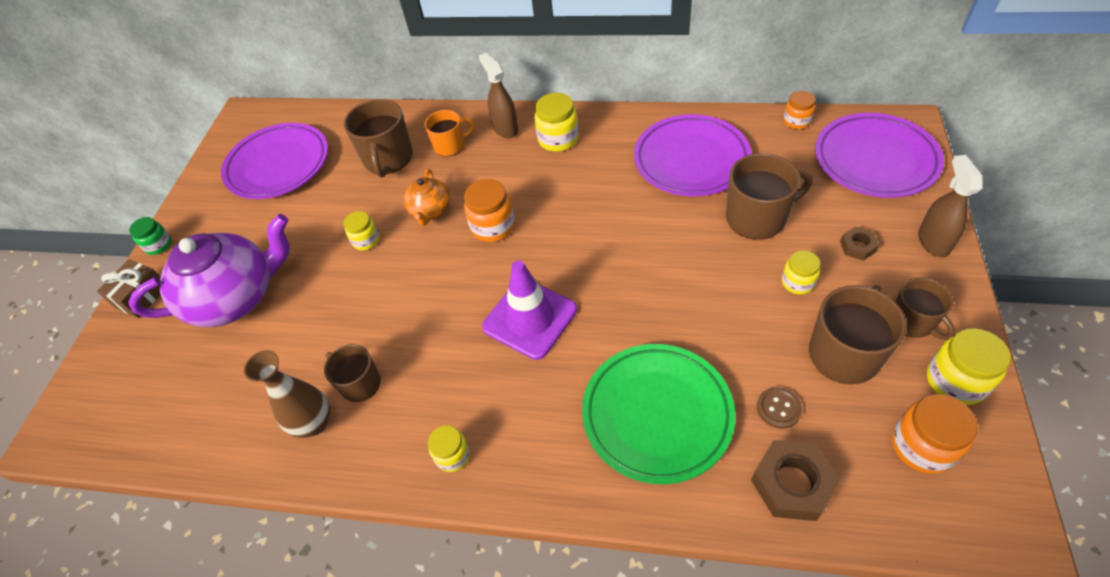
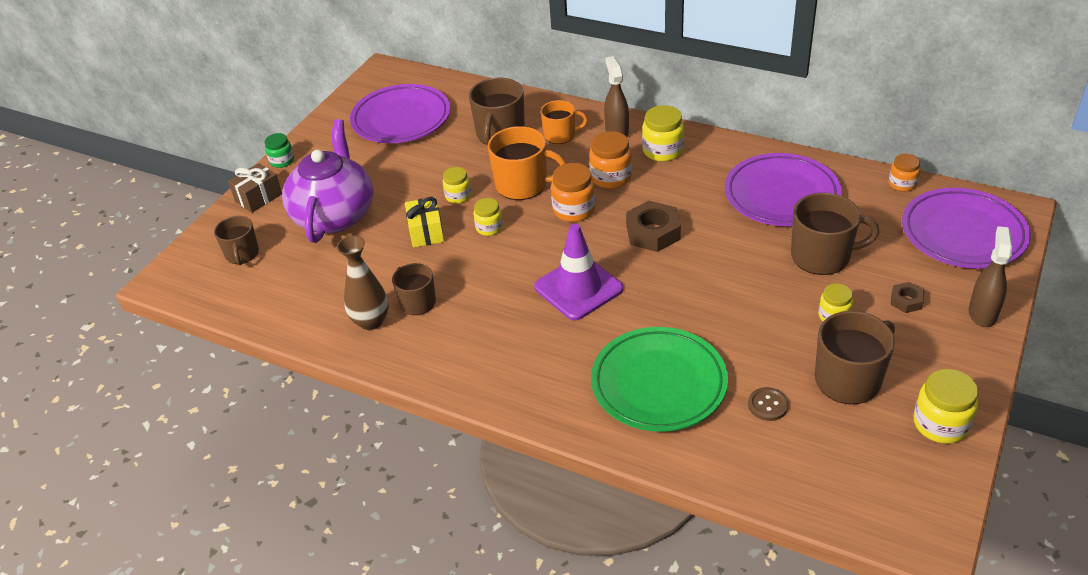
camera: 15 degrees right, 10 degrees down
(236, 297) = (335, 215): purple teapot -> purple teapot turned 75 degrees counterclockwise
(344, 292) = (426, 232): none -> yellow gift
(430, 210) = (523, 185): orange teapot -> orange mug
(453, 455) = (475, 371): yellow jar -> yellow jar (489, 228)
(792, 484) = (752, 460): brown nut -> brown nut (653, 232)
(913, 321) = (926, 371): brown mug -> brown mug (242, 254)
(922, 446) = (882, 463): orange jar -> orange jar (611, 177)

